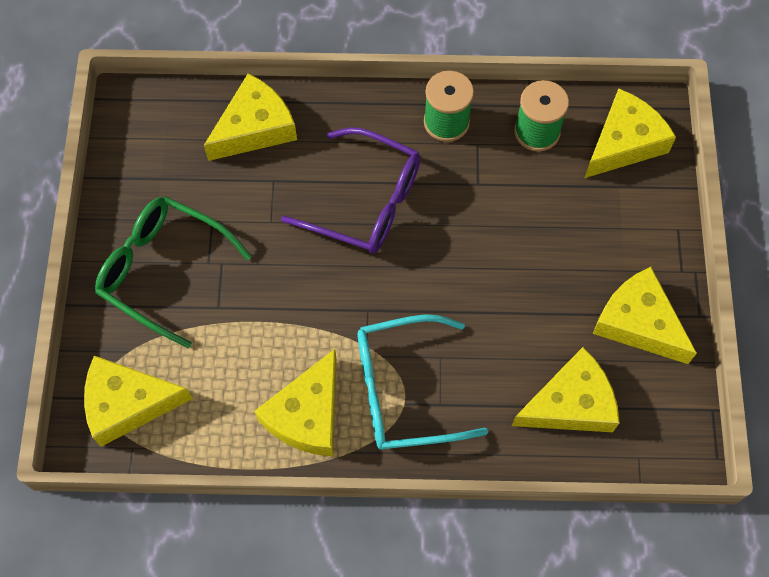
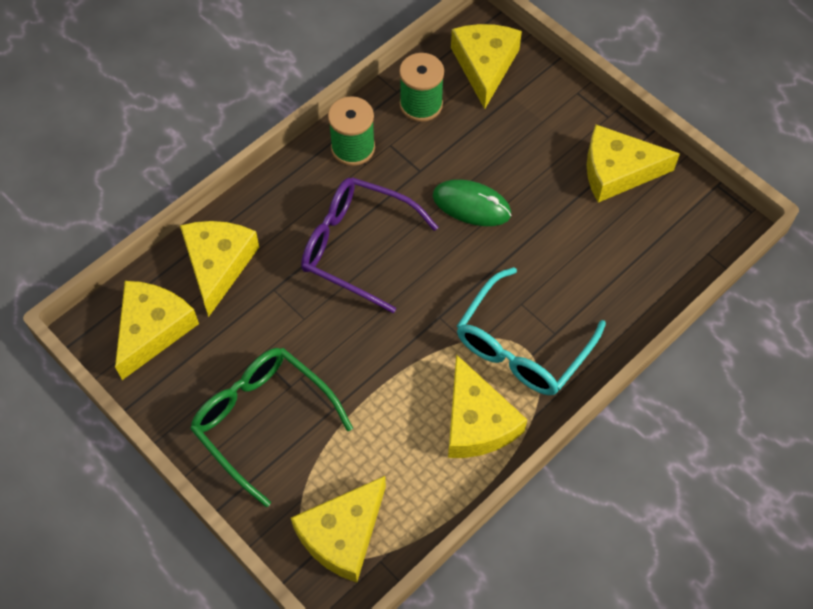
camera: 45 degrees left, 5 degrees down
(163, 270) = (263, 421): green glasses -> green glasses turned 60 degrees clockwise
(366, 202) = (357, 247): purple glasses -> purple glasses turned 135 degrees counterclockwise
(487, 246) = (471, 205): none -> green mouse
(570, 403) = (633, 257): yellow cheese -> yellow cheese (152, 329)

